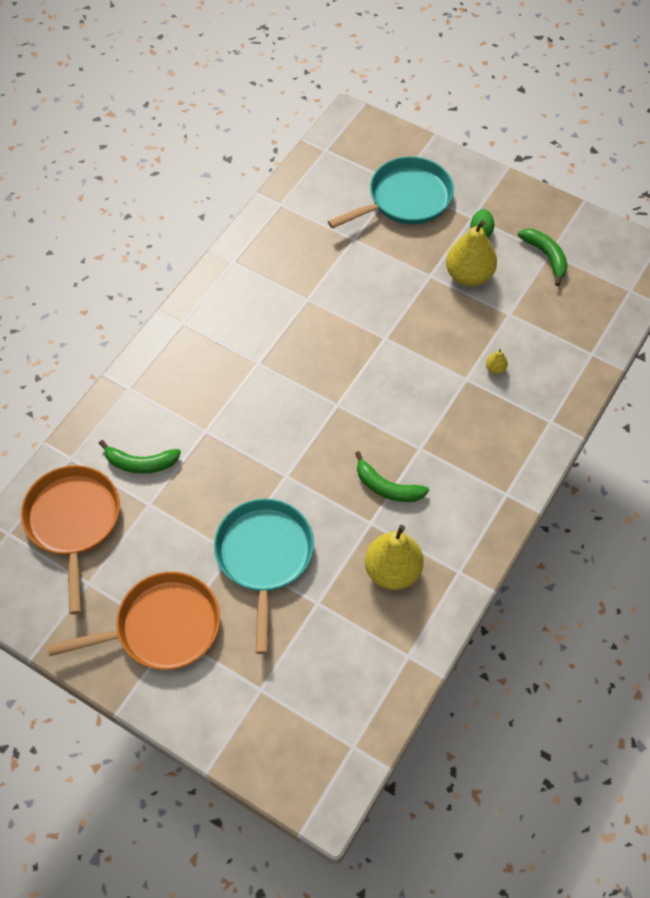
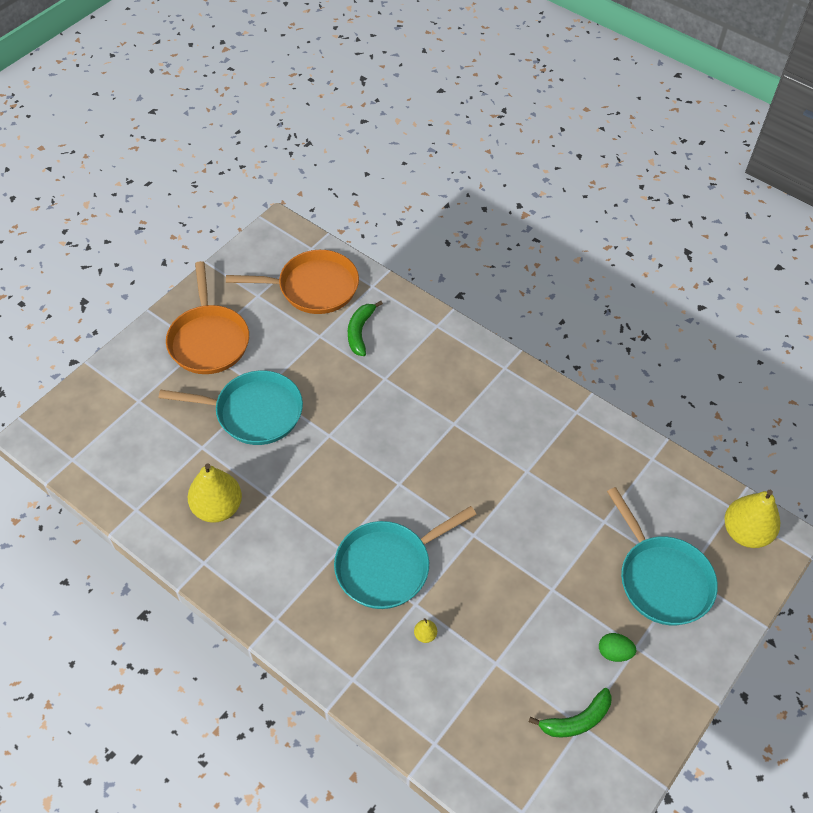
camera: 95 degrees right, 5 degrees down
(387, 487) = (303, 514): green banana -> none
(431, 405) = (388, 566): none -> turquoise pan
(469, 275) = (551, 629): yellow pear -> yellow pear (745, 532)

